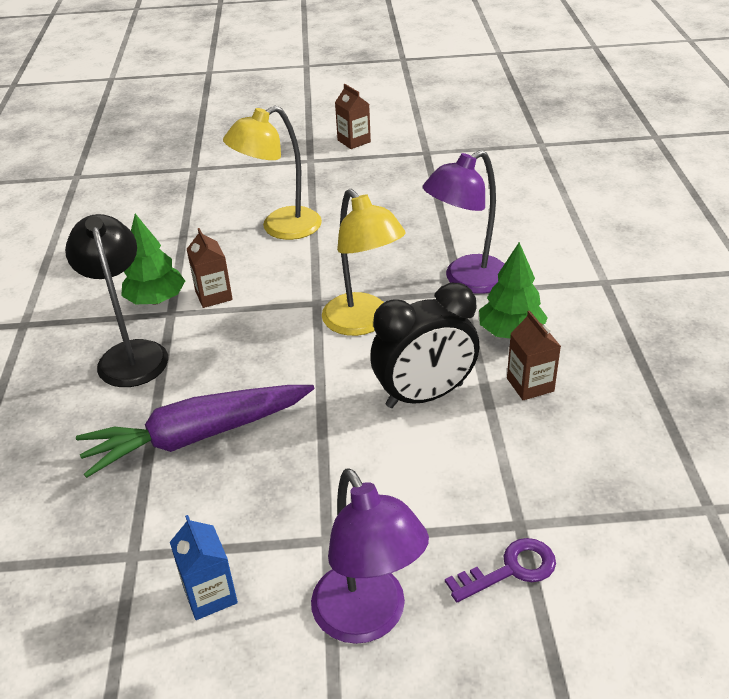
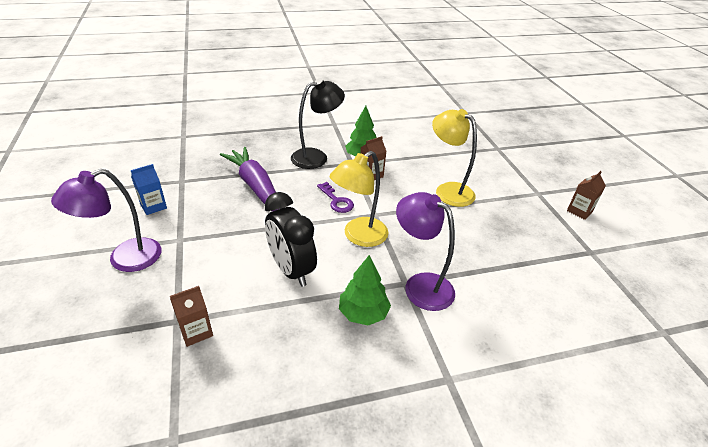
camera: 75 degrees right, 0 degrees up
(510, 570) = (142, 317): purple key -> purple key (336, 201)
(530, 385) = (306, 325): brown carton -> brown carton (196, 331)

